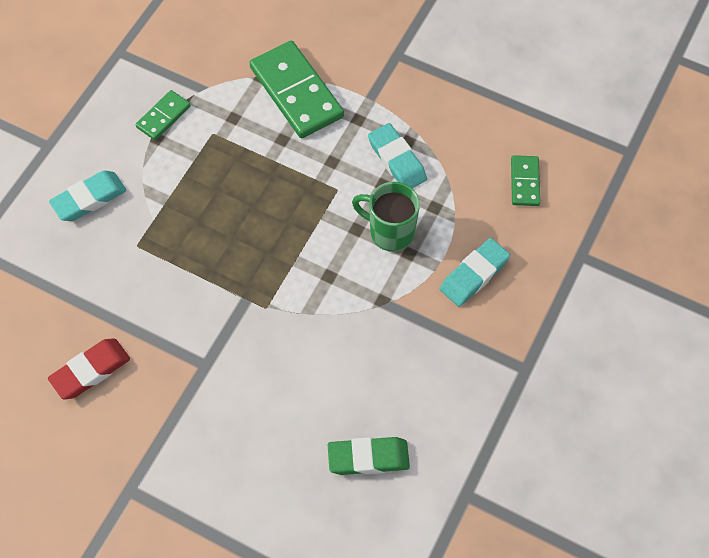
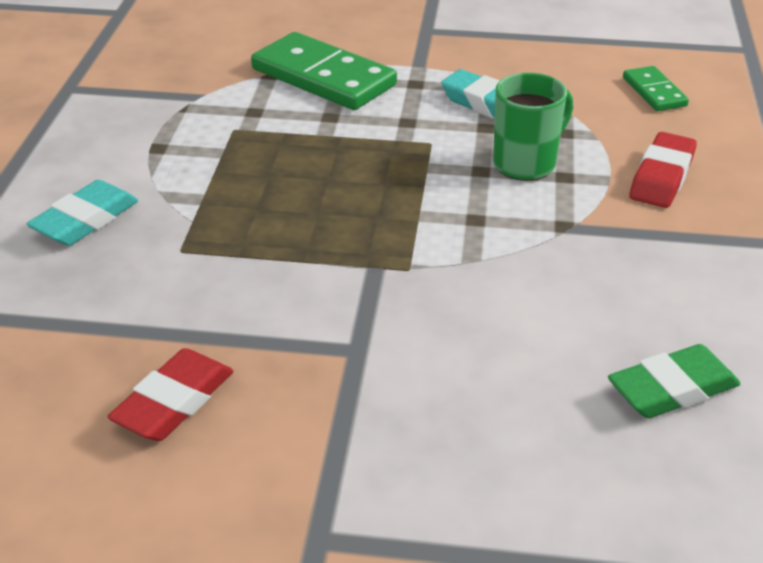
camera: 20 degrees left, 25 degrees down
(163, 117) = (158, 128): green domino -> none
(390, 232) = (526, 164): green mug -> green mug turned 135 degrees clockwise
(474, 275) = (662, 177): turquoise eraser -> red eraser

